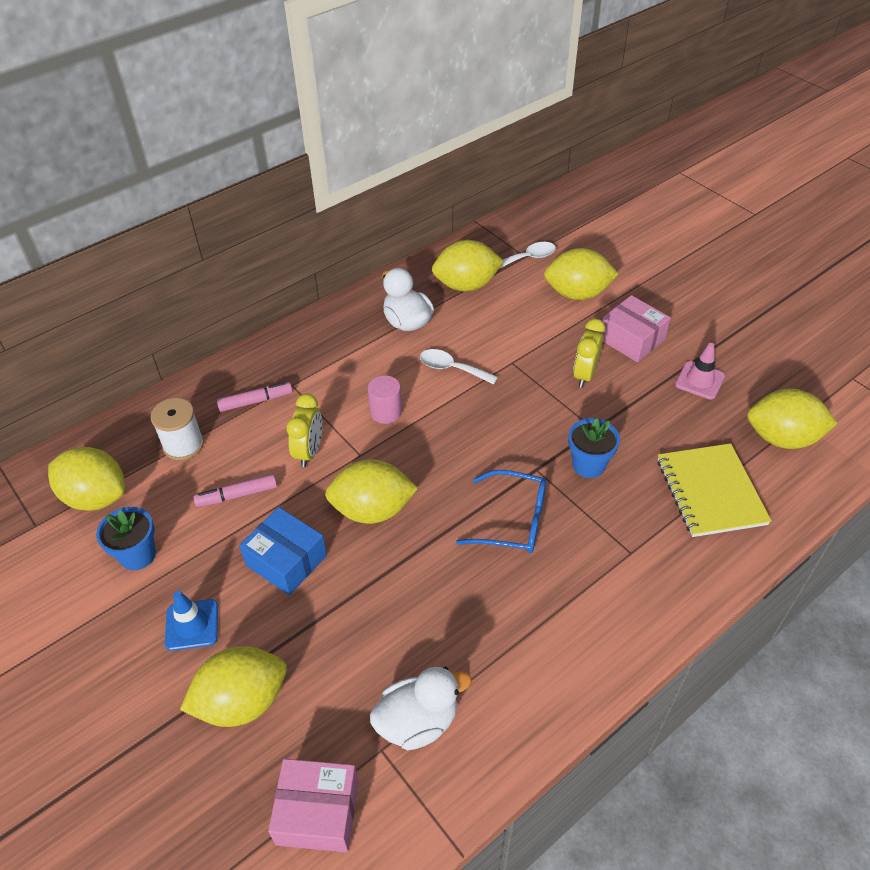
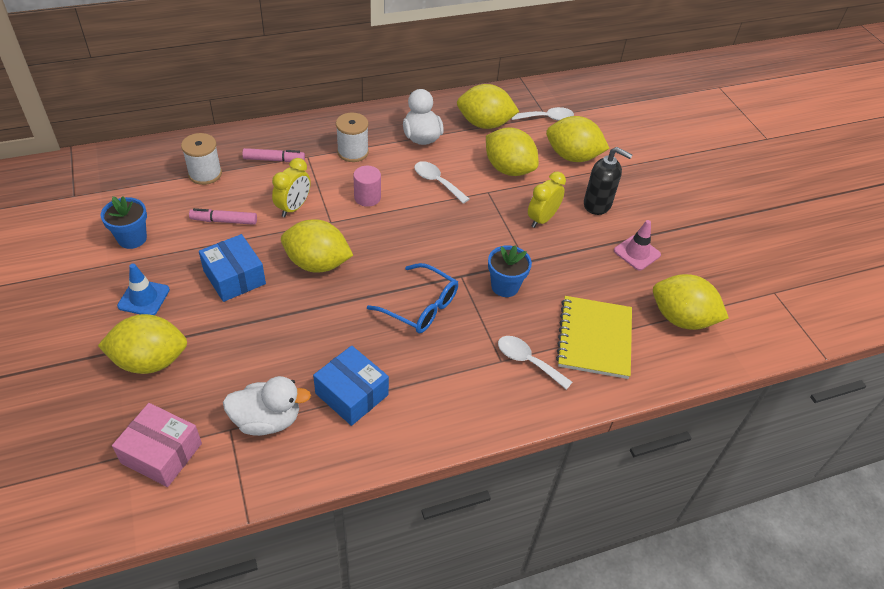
camera: 15 degrees right, 0 degrees up
(96, 497) = (125, 190): yellow lemon -> yellow lemon (508, 169)
(340, 363) = (353, 152): none -> white spool
(495, 652) = (352, 394): none -> blue box
(631, 339) = (597, 204): pink box -> black soap dispenser
(658, 542) = (527, 361): none -> white spoon

